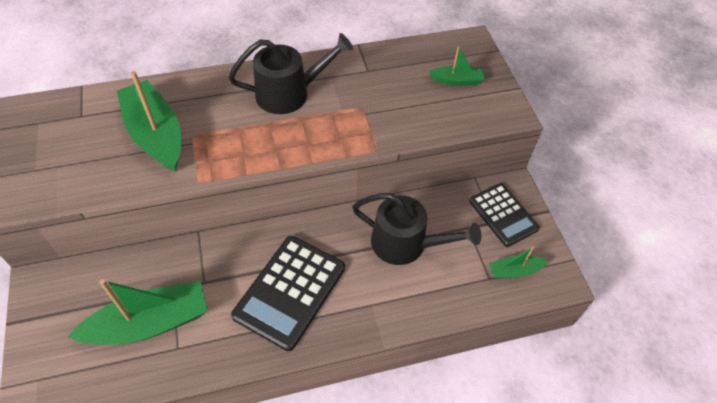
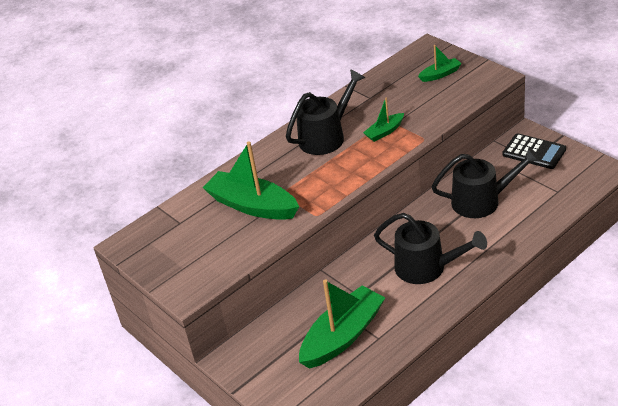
camera: 20 degrees left, 15 degrees down
(290, 291) = (426, 268): black calculator -> black watering can
(514, 271) = (570, 179): green boat -> green boat (384, 132)

